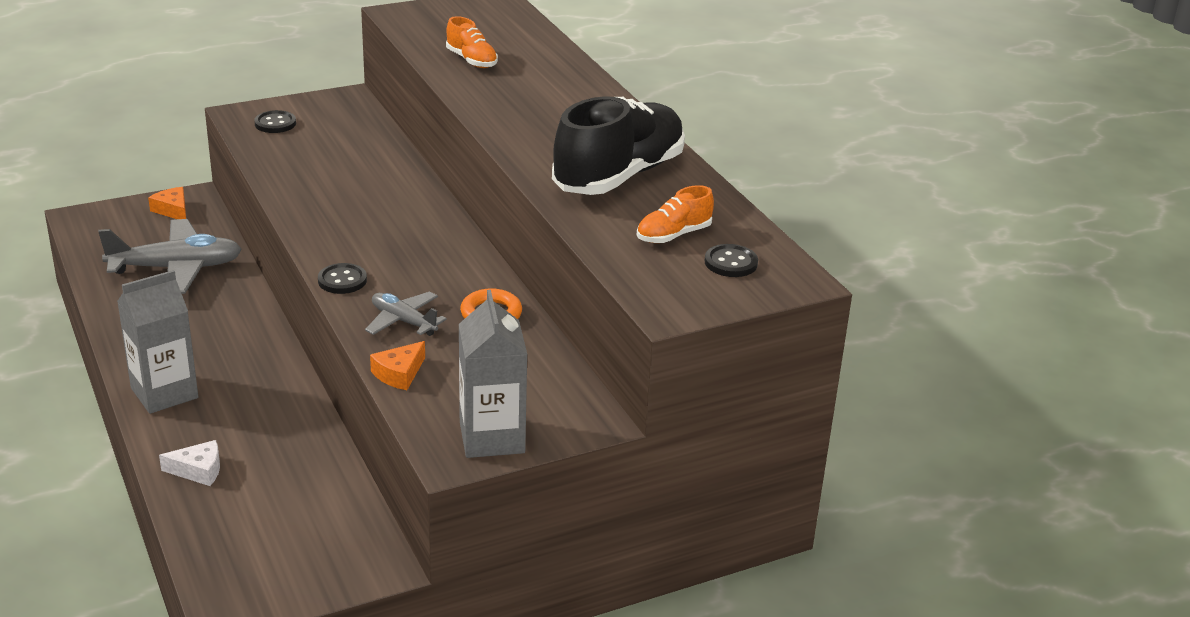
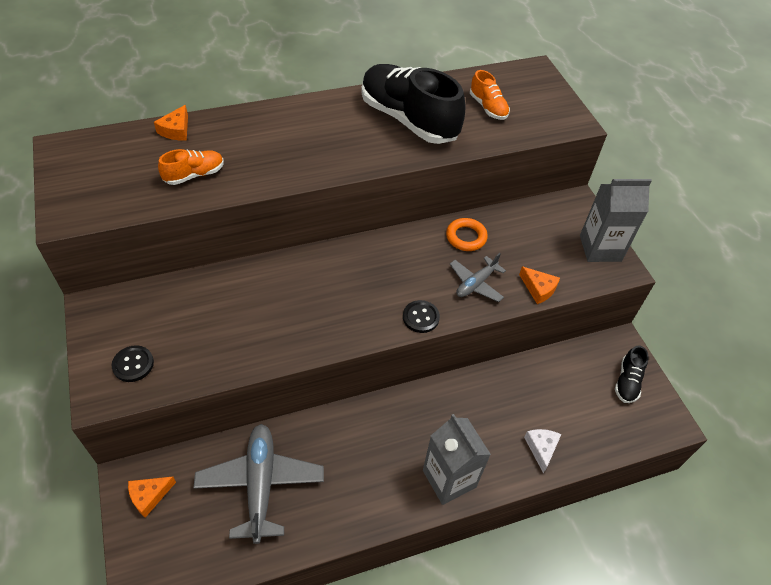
camera: 85 degrees left, 20 degrees up
(307, 565) = (627, 382): none -> black shoe
(544, 45) = (176, 130): none -> orange cheese
(731, 263) = (519, 90): black button -> none

